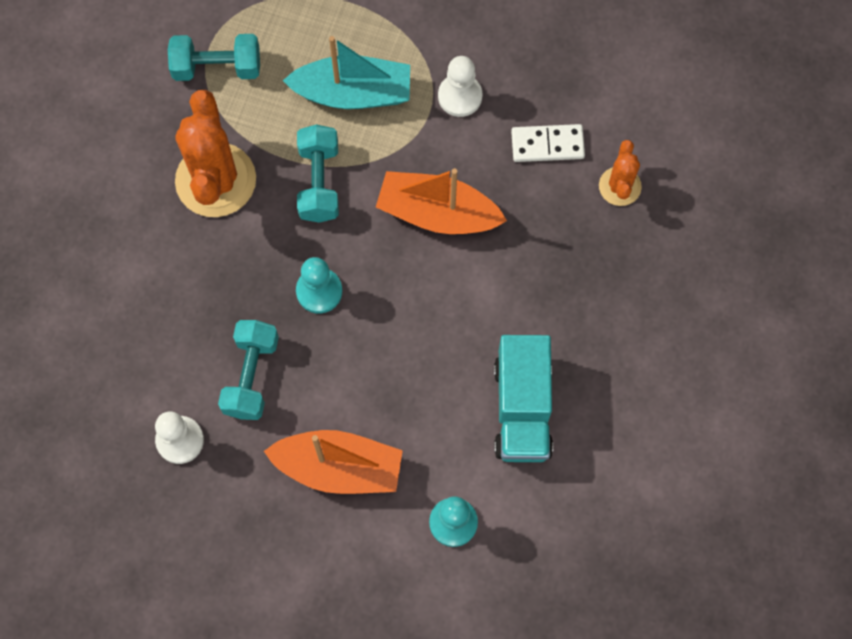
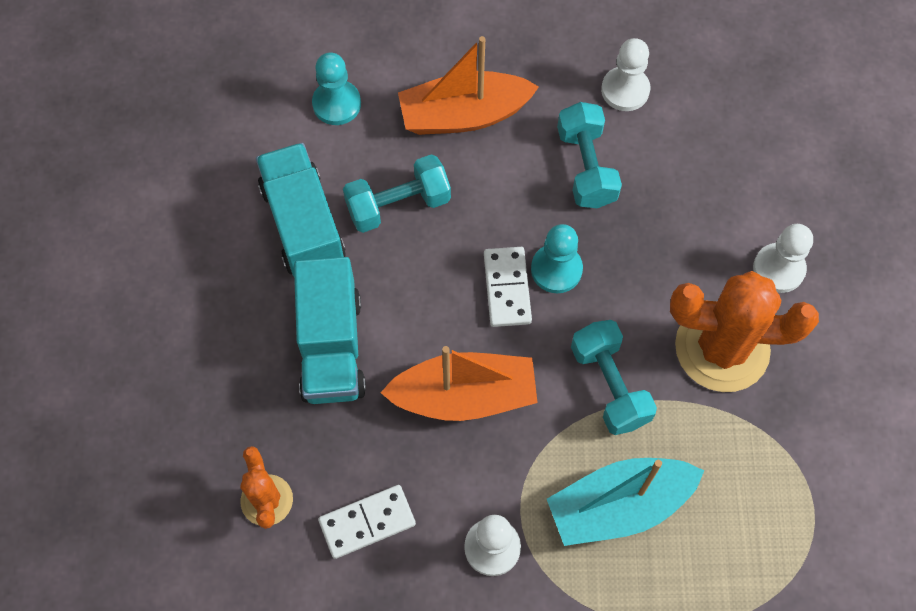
camera: 160 degrees right, 5 degrees down
(135, 227) = (778, 269): none -> white pawn
(216, 180) = (722, 348): orange cactus -> orange cactus turned 60 degrees counterclockwise
(217, 67) = (790, 481): turquoise dumbbell -> turquoise dumbbell (398, 205)
(367, 289) = (507, 288): none -> white domino
(531, 289) = (332, 347): none -> turquoise truck

